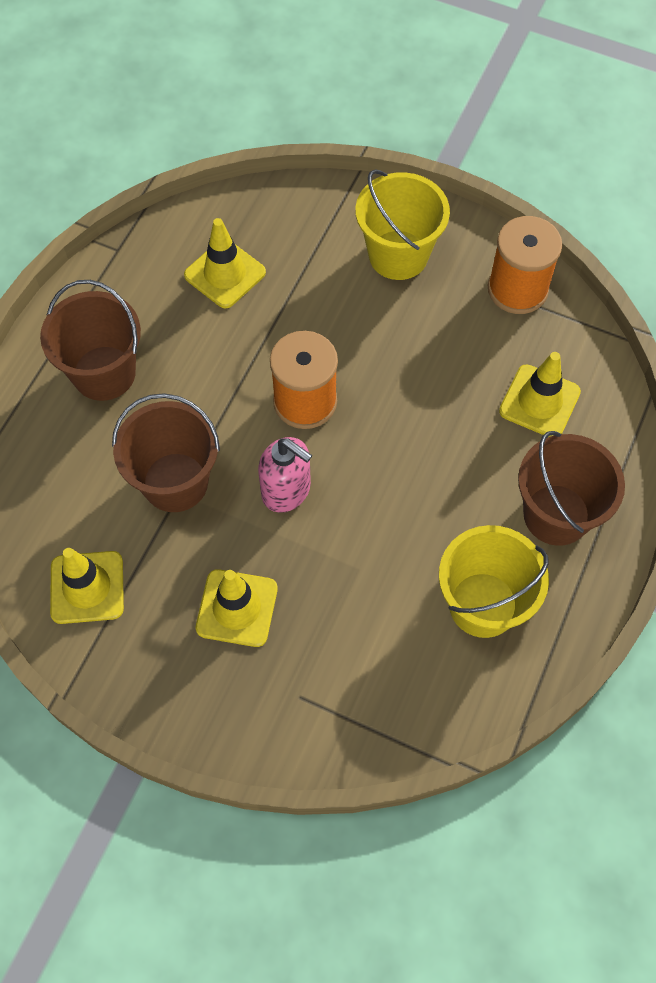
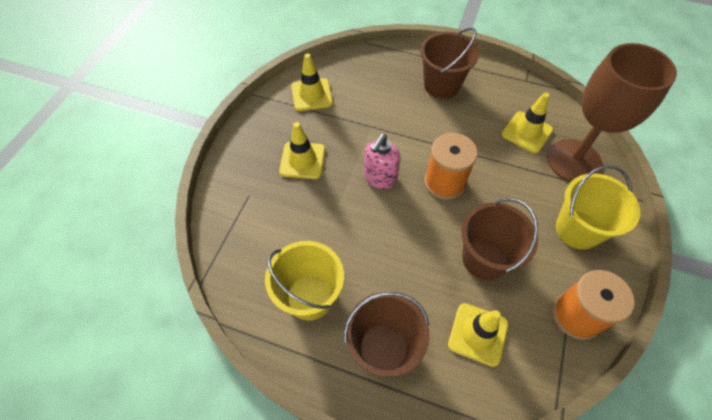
camera: 85 degrees right, 5 degrees down
(175, 482) = (378, 124): brown bucket -> brown bucket (484, 259)
(286, 229) = (574, 161): none -> brown goblet

